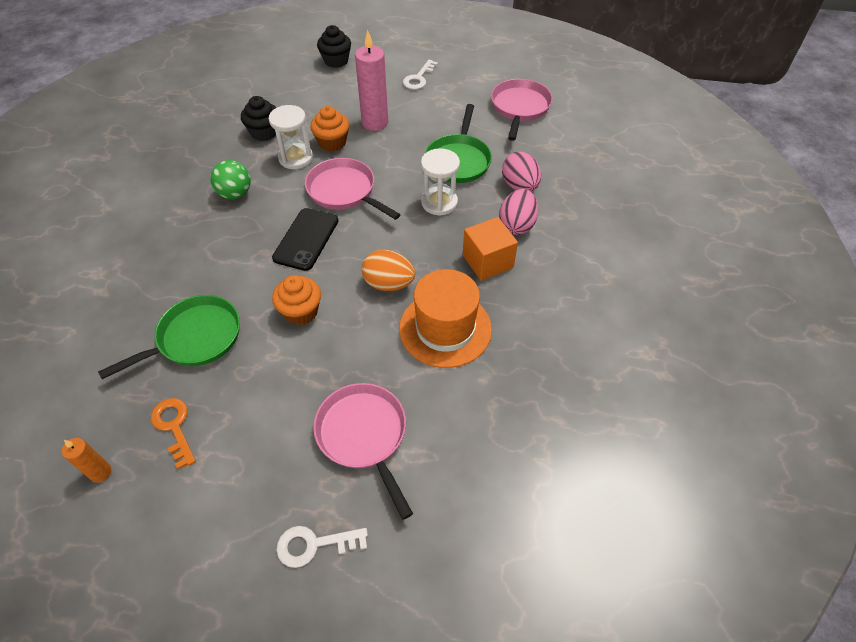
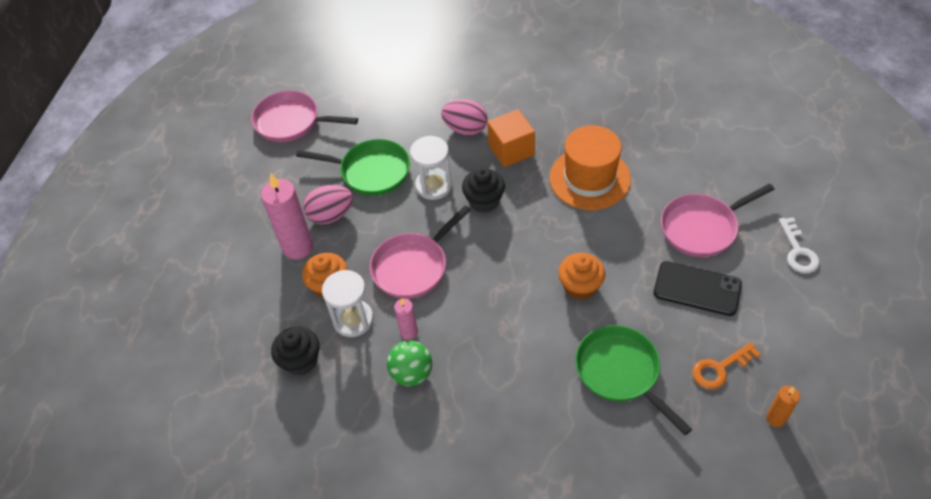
camera: 85 degrees left, 0 degrees up
(276, 191) = (409, 332): none -> pink candle
(306, 239) = (484, 293): black phone -> black phone (697, 288)
(336, 61) = (160, 298): black cupcake -> black cupcake (484, 201)
(388, 284) = (541, 220): orange egg -> none
(419, 78) = (219, 209): white key -> none
(519, 186) = (413, 125): pink egg -> pink egg (331, 215)

